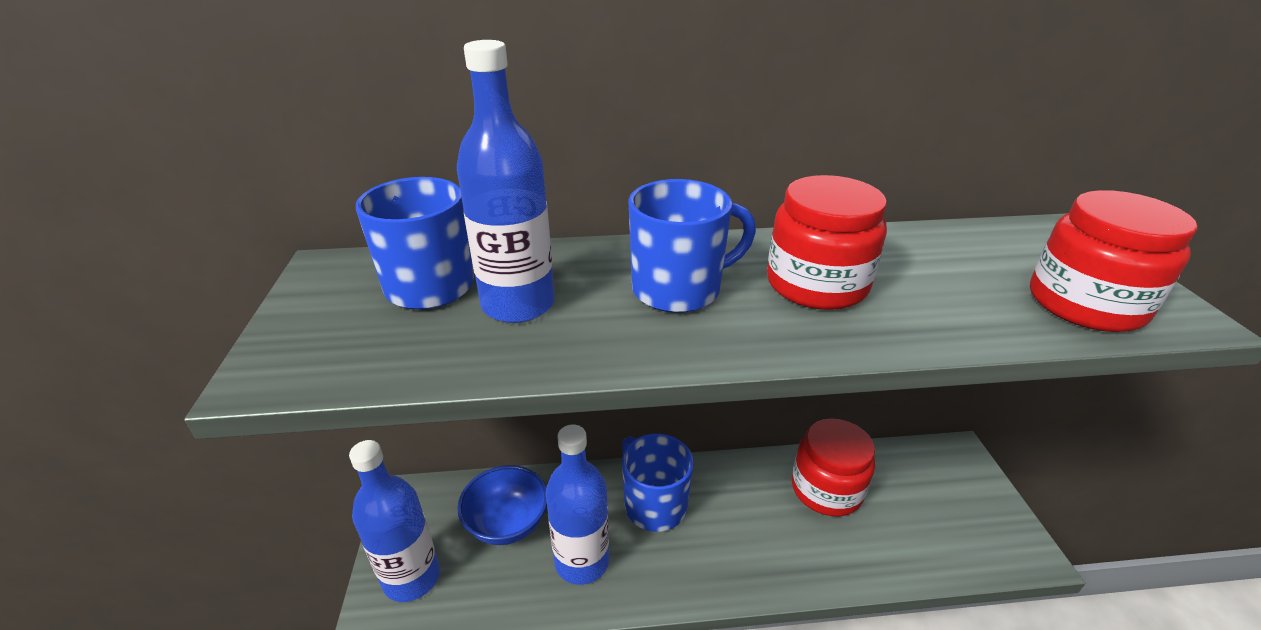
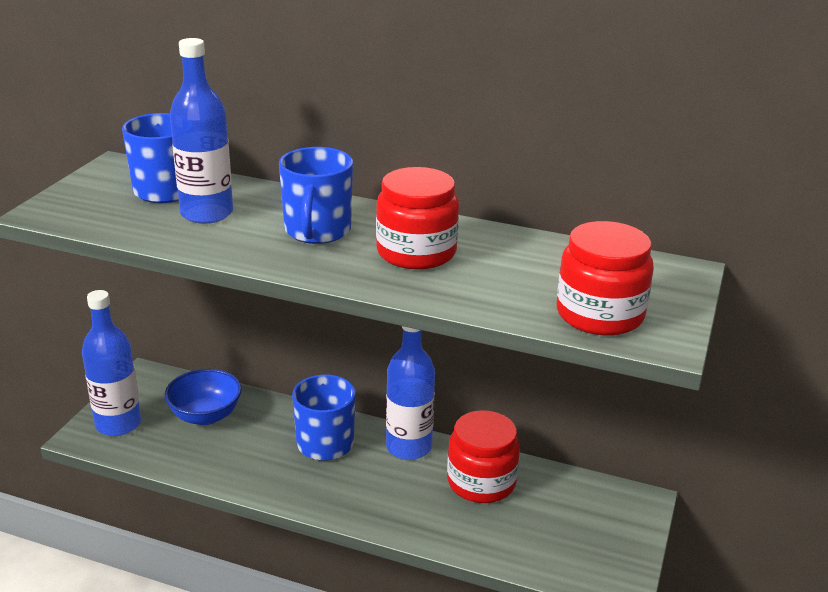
camera: 25 degrees right, 5 degrees down
(582, 561) = (240, 456): blue bottle -> blue bottle (409, 447)
(678, 289) = (317, 231): blue mug -> blue mug turned 90 degrees clockwise

